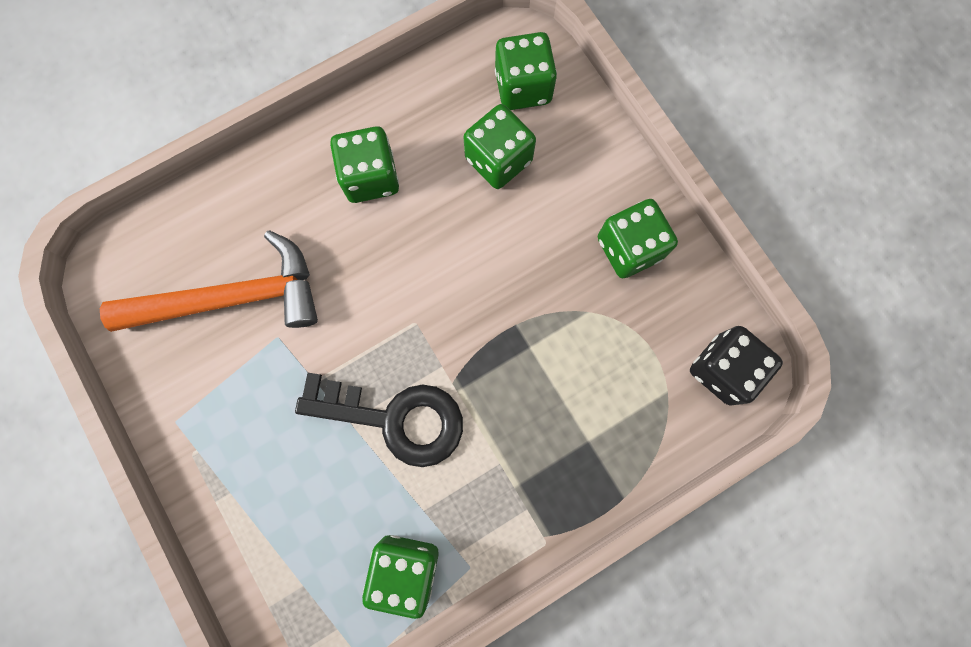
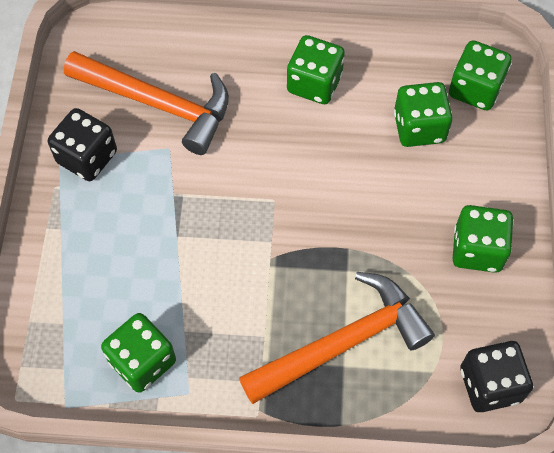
camera: 35 degrees right, 15 degrees down
(202, 401) = (87, 157): none -> black dice
(395, 418) = (211, 255): black key -> none
(573, 420) = (343, 343): none -> orange hammer

